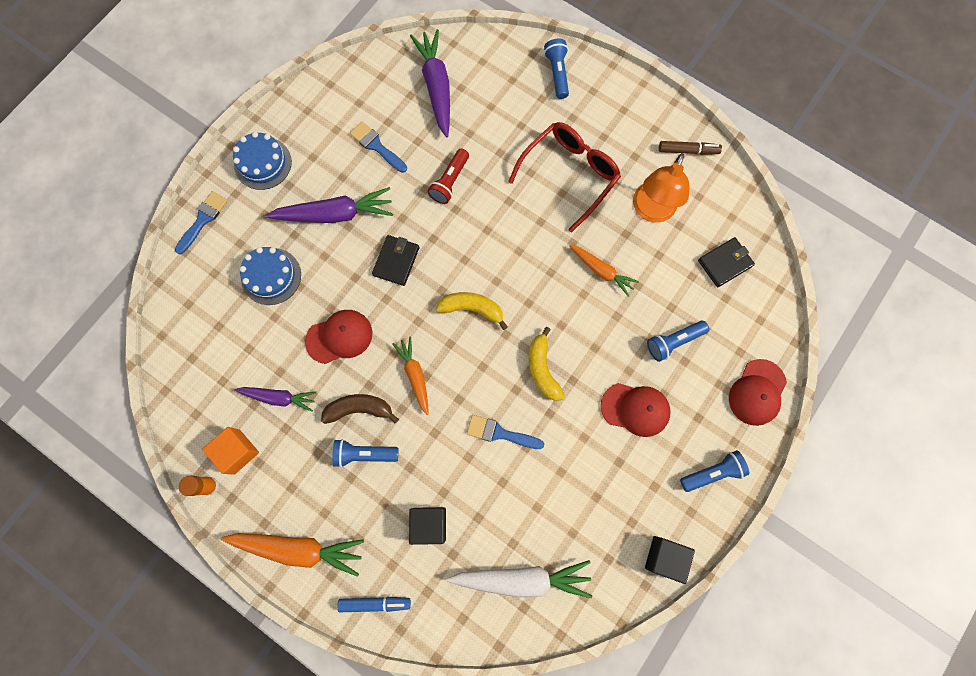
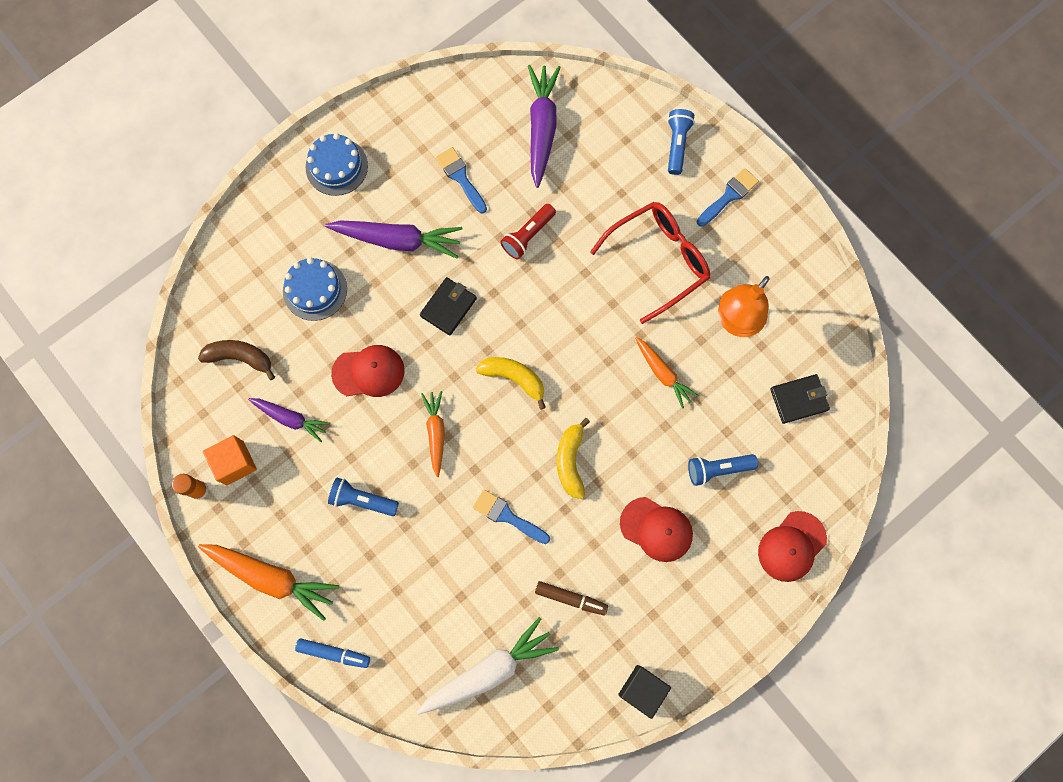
camera: 15 degrees right, 0 degrees up
(203, 220) = (260, 212): blue brush -> blue brush (729, 196)
(359, 409) = (369, 452): brown banana -> brown banana (240, 358)
(429, 524) = (409, 589): black cube -> none
(522, 579) = (489, 670): white carrot -> white carrot turned 45 degrees counterclockwise
(688, 151) = (795, 266): brown marker -> brown marker (571, 598)
(712, 472) = (718, 617): blue flashlight -> none

